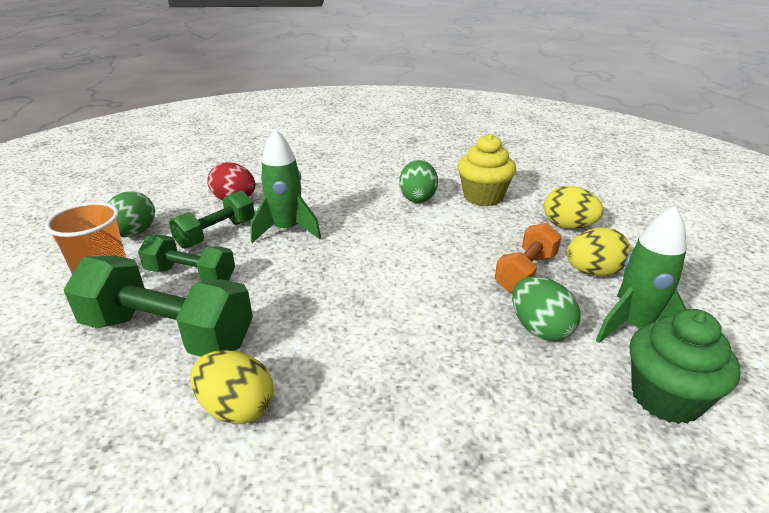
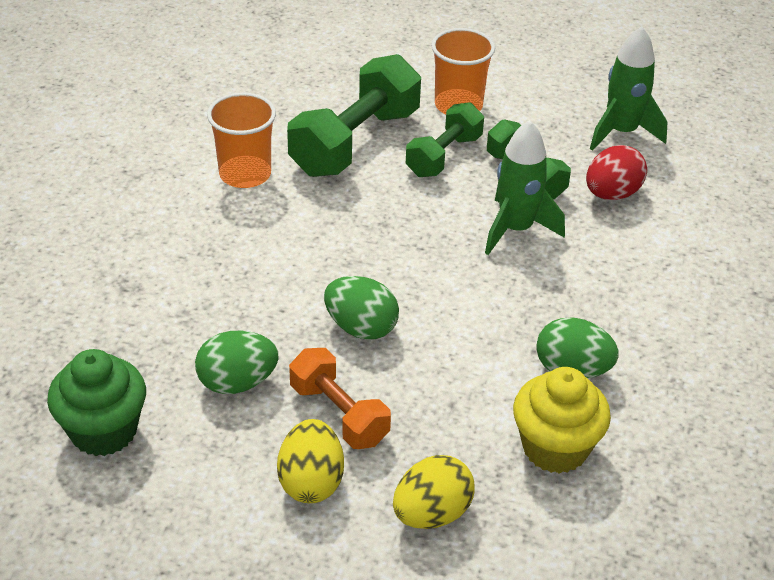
camera: 105 degrees right, 10 degrees up
(133, 233) = (545, 119): green egg -> green egg (361, 328)
(237, 408) = (245, 174): yellow egg -> orange cup
(634, 326) = (200, 464): green rocket -> green rocket (621, 132)

